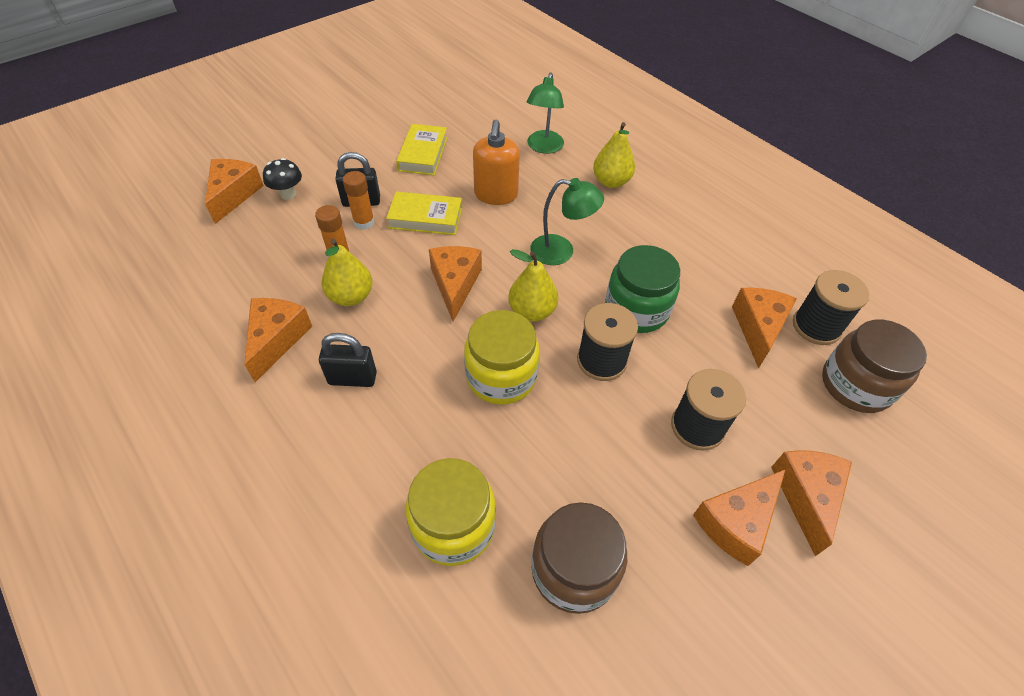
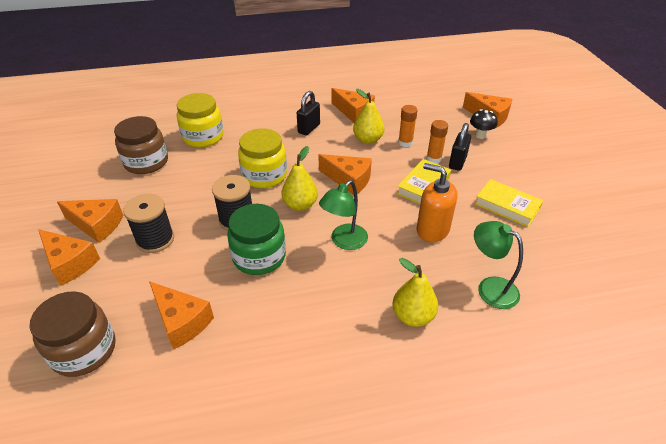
camera: 120 degrees right, 10 degrees down
(736, 522) = (97, 225): orange cheese -> orange cheese turned 120 degrees clockwise
(816, 326) = (145, 365): black spool -> none

